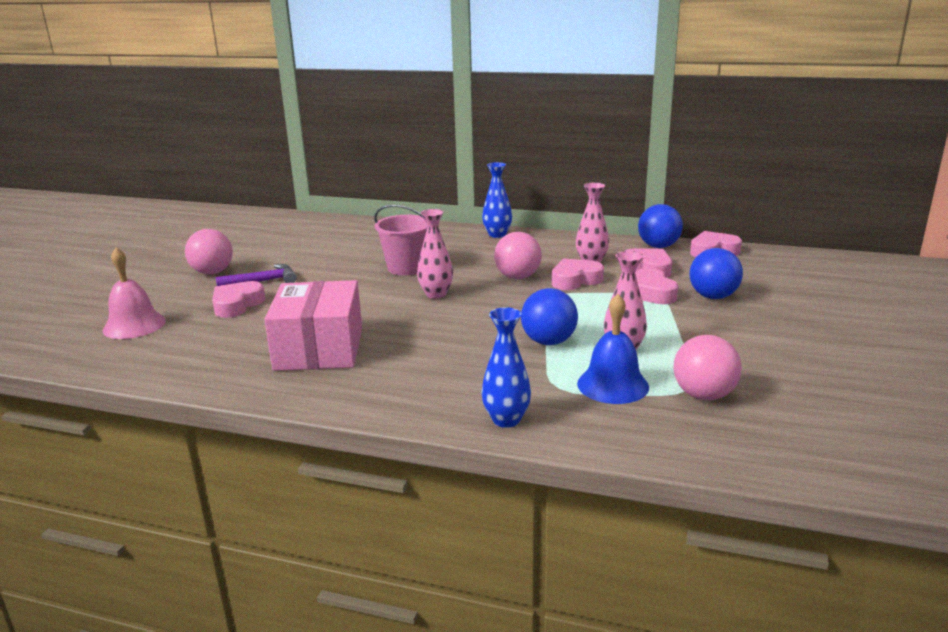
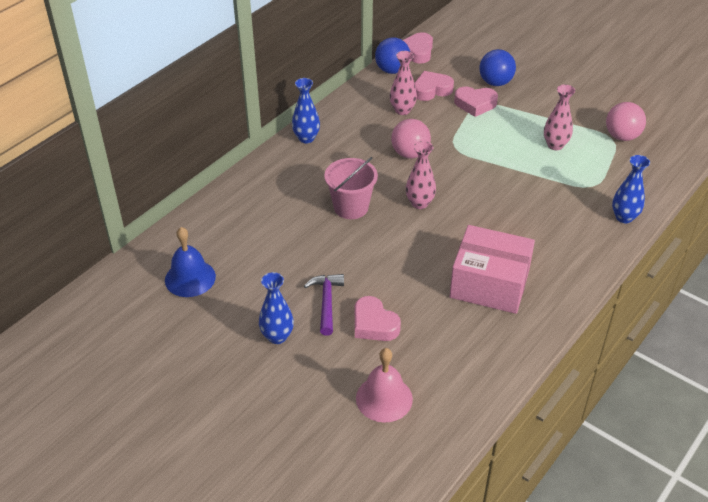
camera: 70 degrees left, 20 degrees up
(212, 272) = (277, 336): pink ball -> blue vase
(548, 342) = (529, 171): blue ball -> none
(575, 280) = (433, 129): pink heart -> none
(613, 385) = (598, 164): blue bell -> blue bell (190, 278)

